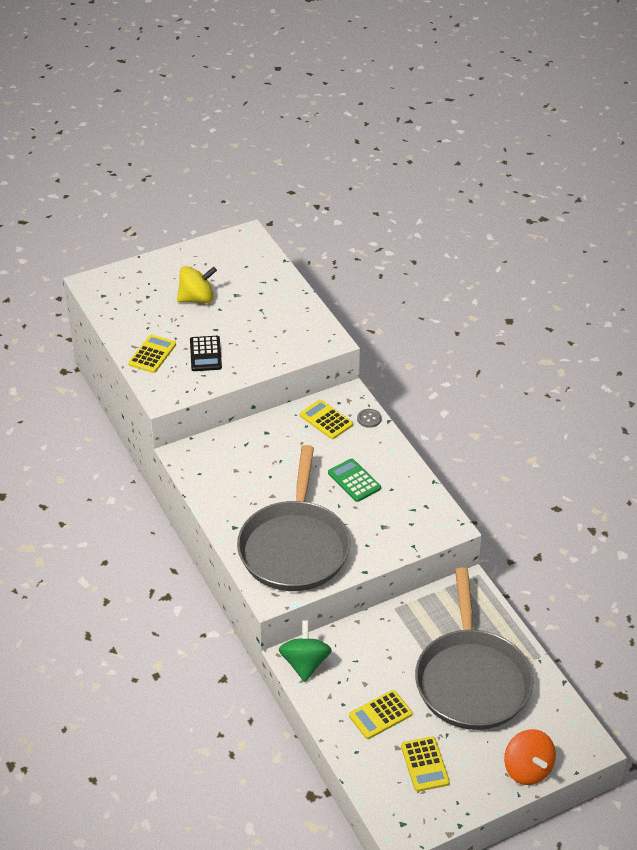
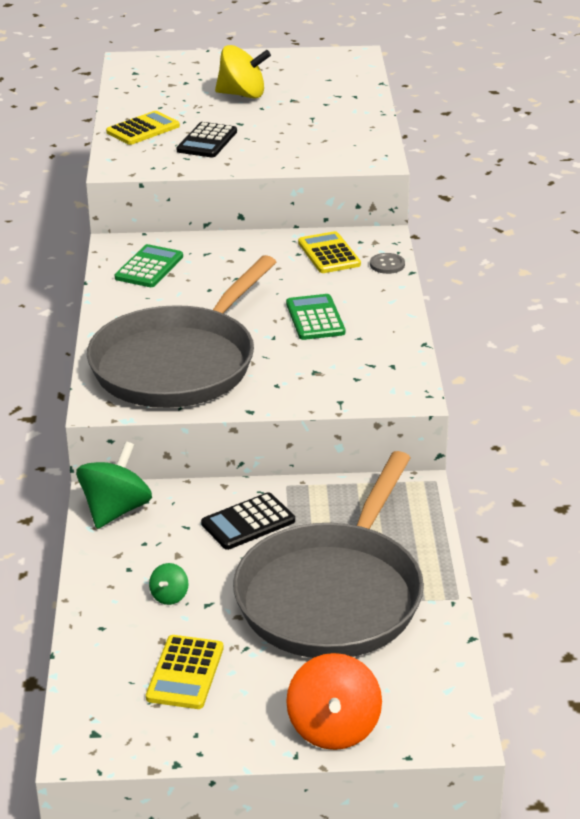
camera: 25 degrees right, 10 degrees down
(217, 468) = (149, 267): none -> green calculator
(380, 715) = (169, 596): yellow calculator -> green spinning top
(390, 644) = (248, 522): none -> black calculator

